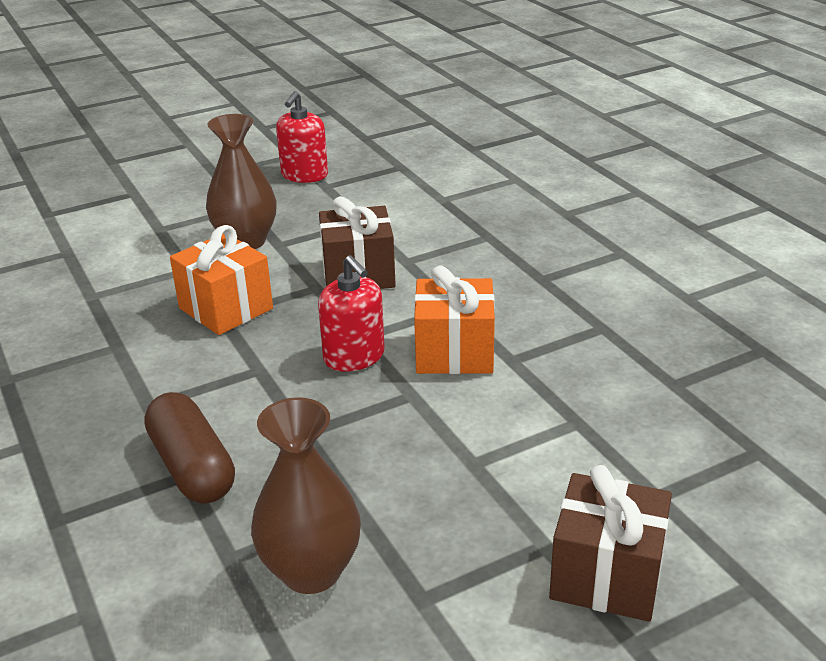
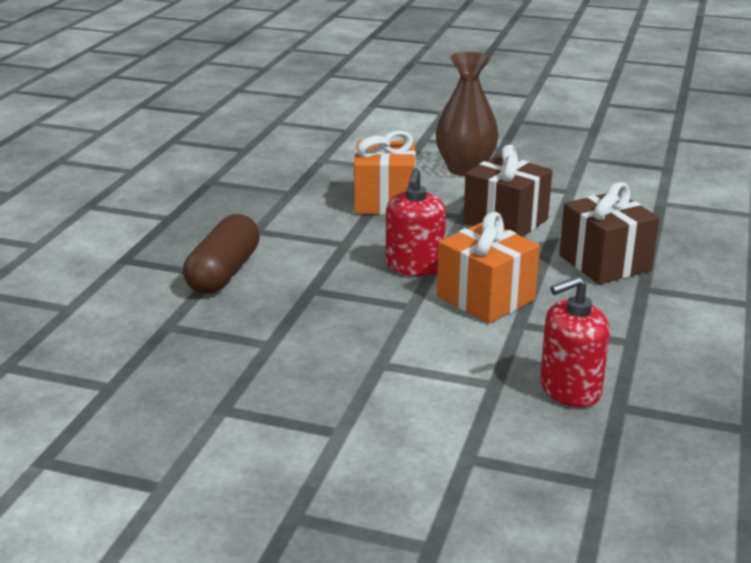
camera: 45 degrees right, 5 degrees down
(304, 175) = (579, 145): red soap dispenser -> red soap dispenser (570, 389)
(311, 571) = (192, 357): brown vase -> none
(606, 576) = (345, 472): brown gift -> brown gift (604, 263)

